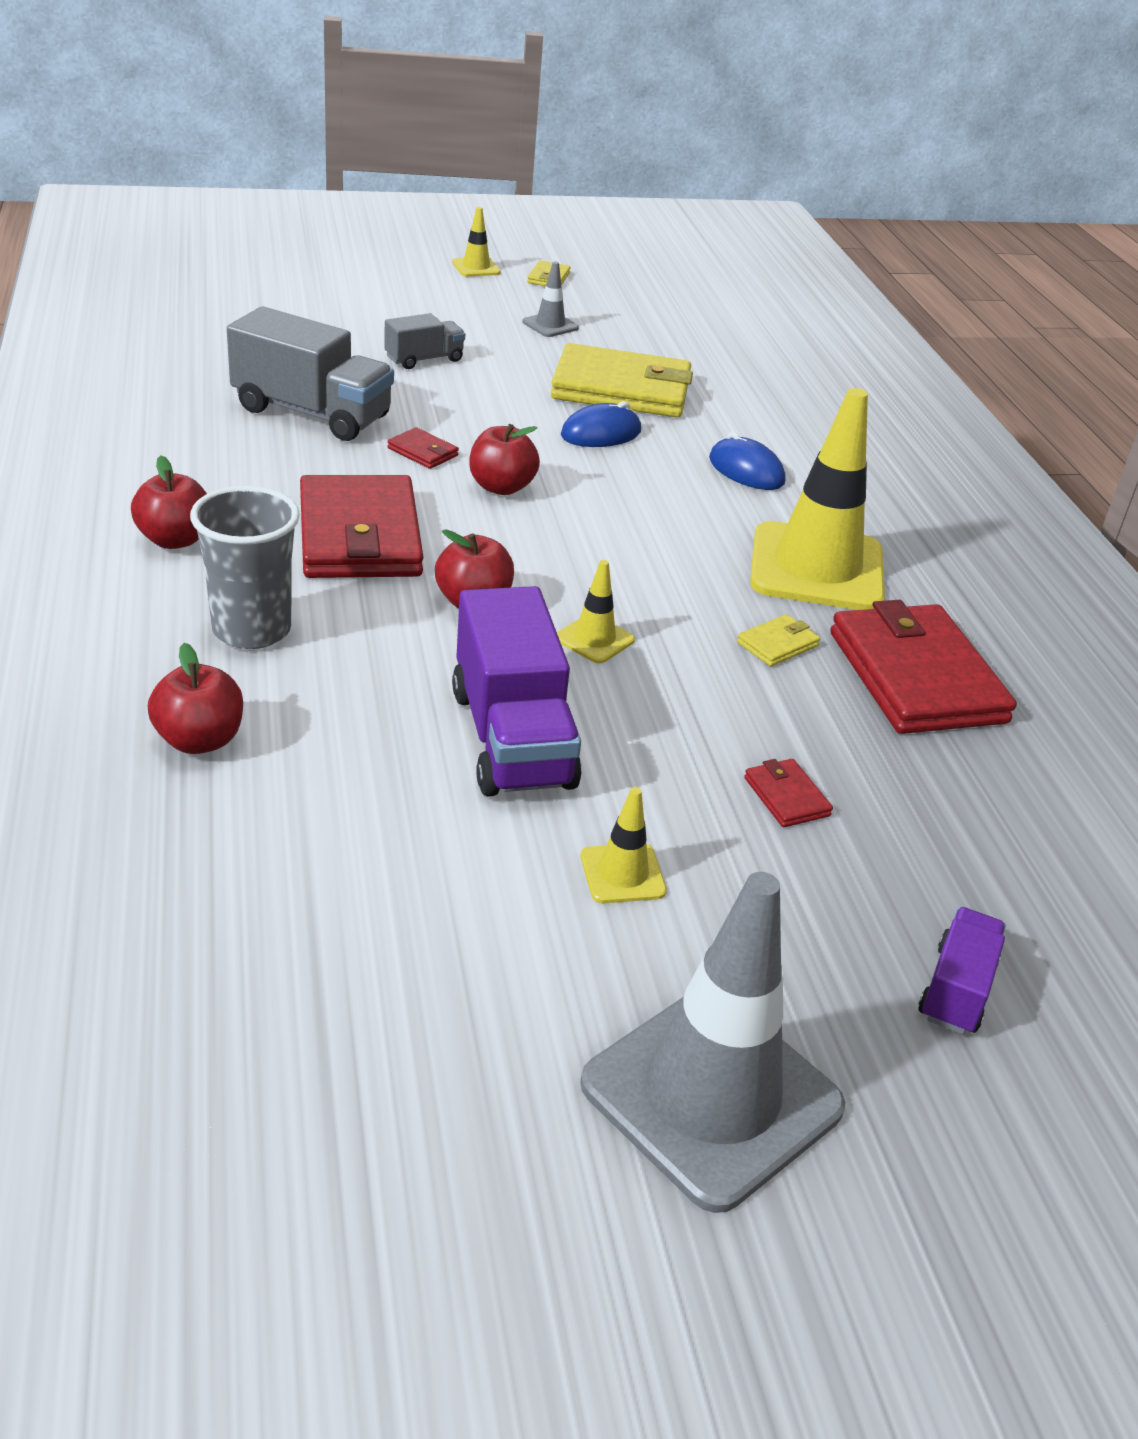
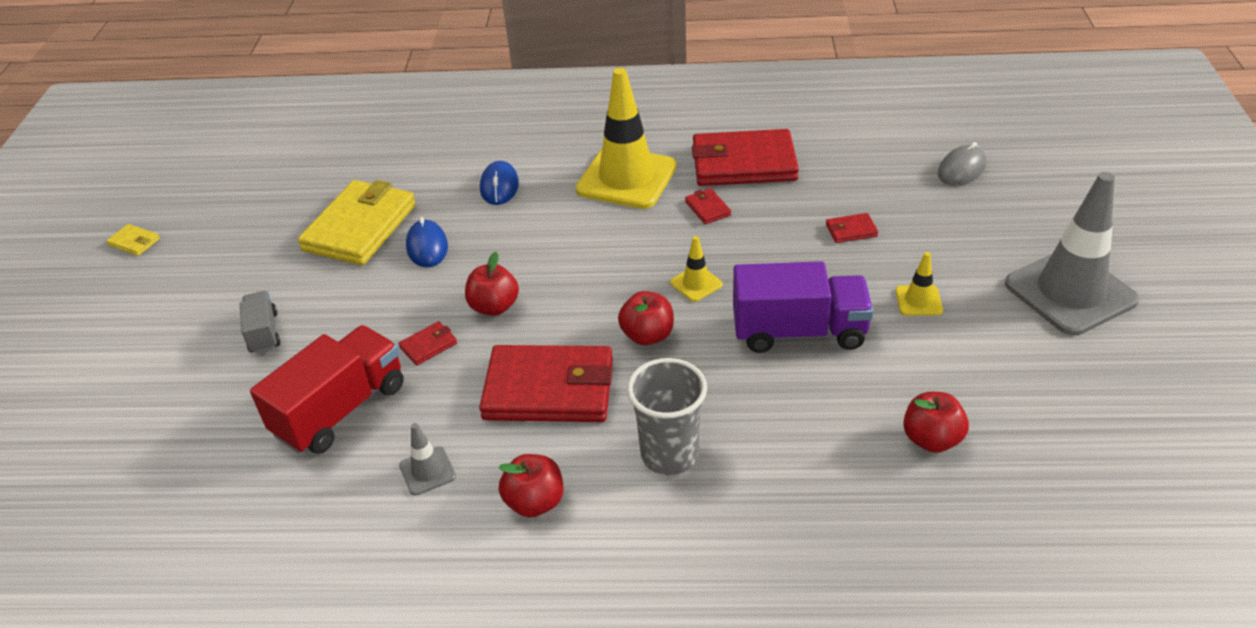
camera: 70 degrees left, 5 degrees up
(200, 740) = (800, 484): red apple -> red apple (931, 439)
(312, 413) = (341, 410): grey truck -> red truck
(476, 267) = (87, 284): yellow traffic cone -> none
(550, 325) = (230, 252): grey traffic cone -> grey traffic cone (427, 471)
(746, 471) = (499, 186): blue mouse -> blue mouse turned 60 degrees counterclockwise
(777, 644) = (707, 208): yellow wallet -> red wallet
(956, 989) = (989, 203): purple truck -> none
(1052, 953) = (961, 169): none -> grey mouse

